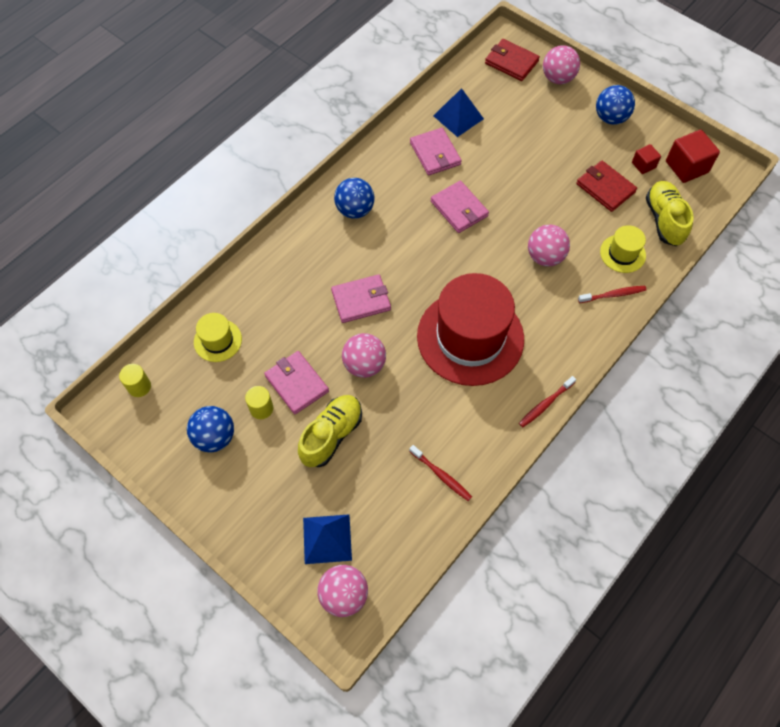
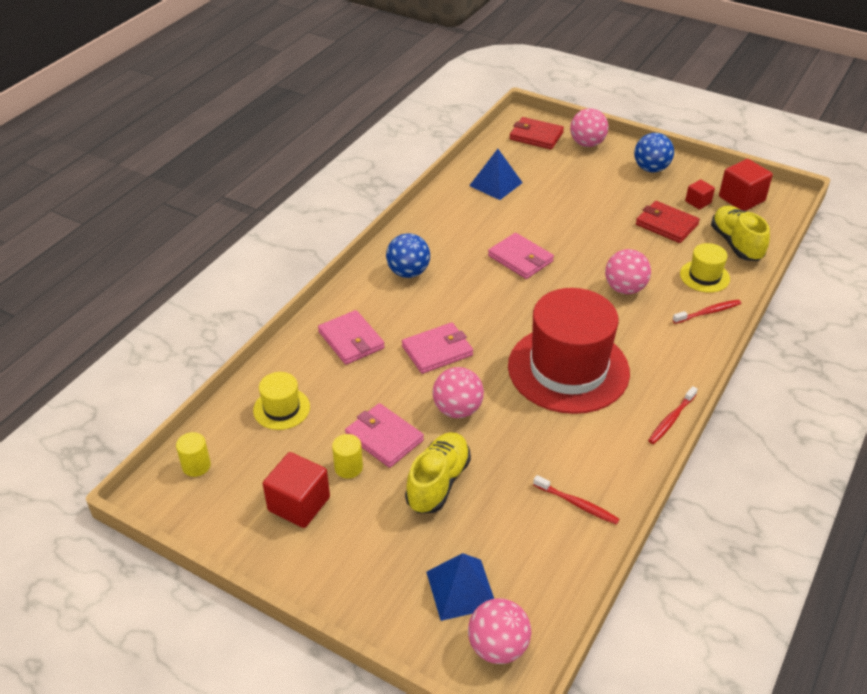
camera: 10 degrees left, 20 degrees down
(215, 437) = (299, 504): blue ball -> red cube
(435, 154) = (481, 216): pink wallet -> pink wallet (351, 340)

